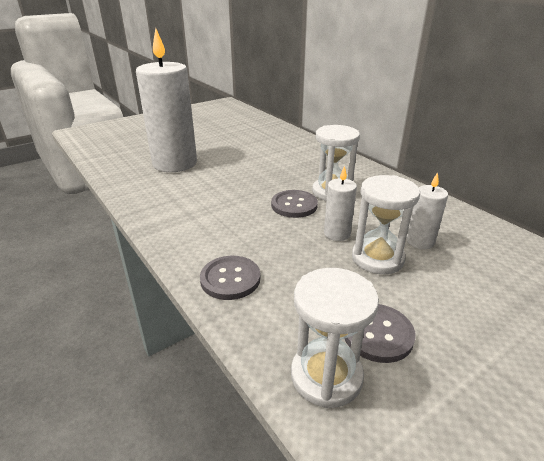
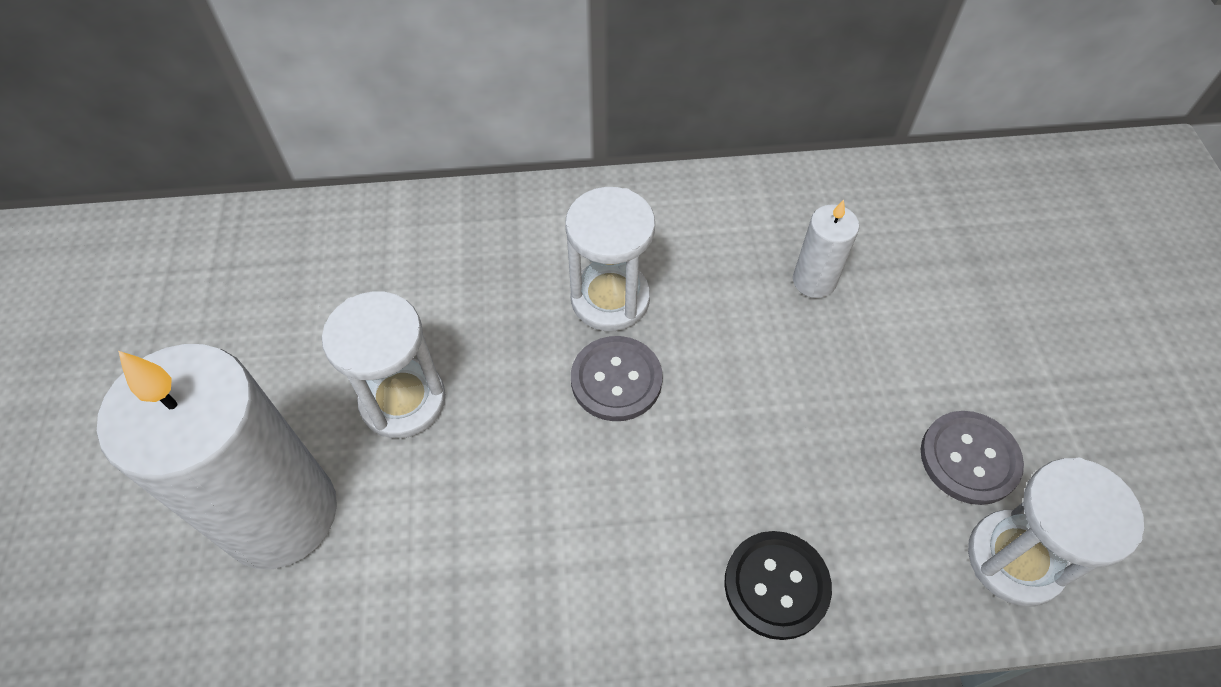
camera: 60 degrees left, 25 degrees up
(230, 279) = (776, 585): grey button -> black button
(337, 233) = (737, 369): white candle -> none
(377, 258) = (825, 358): white hourglass -> white hourglass (403, 401)

